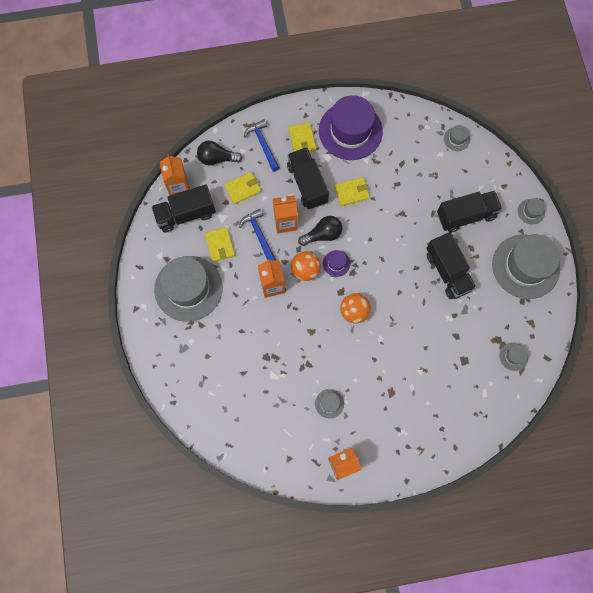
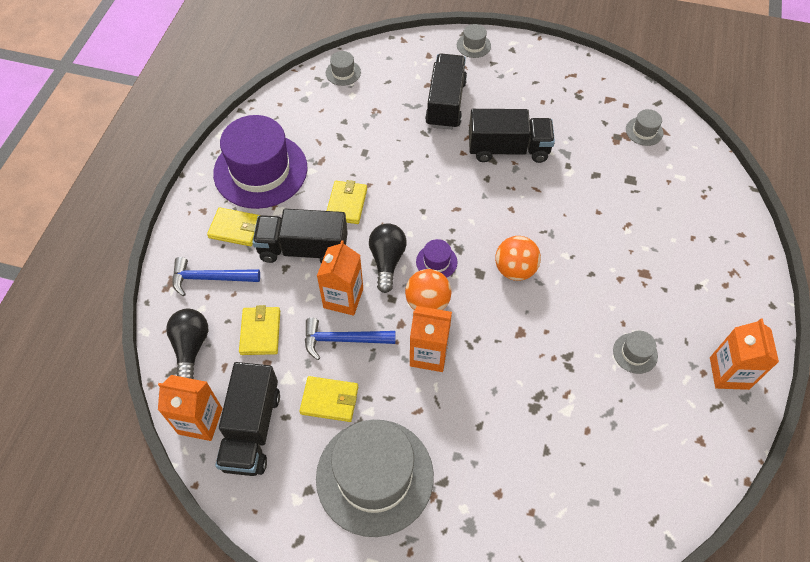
camera: 65 degrees left, 15 degrees down
(217, 158) = (191, 347): black light bulb -> black light bulb turned 150 degrees clockwise
(525, 266) = (538, 76): grey hat -> none

